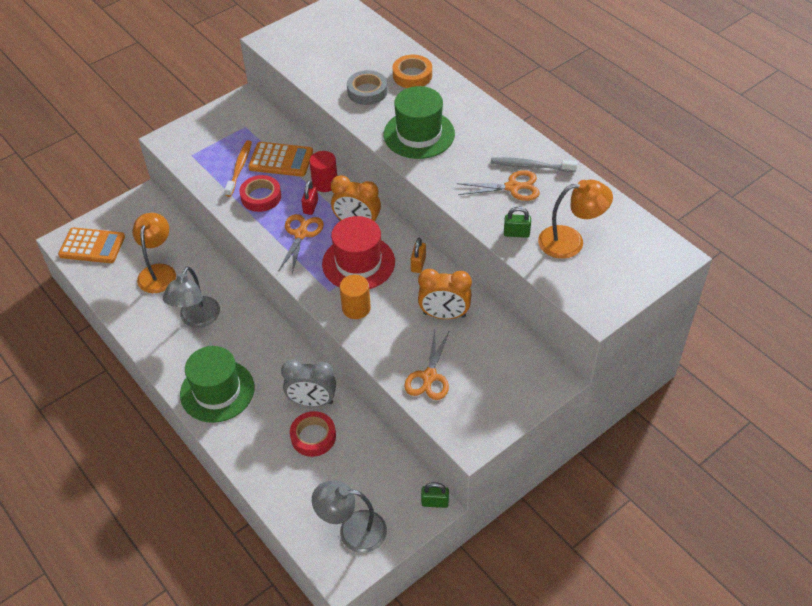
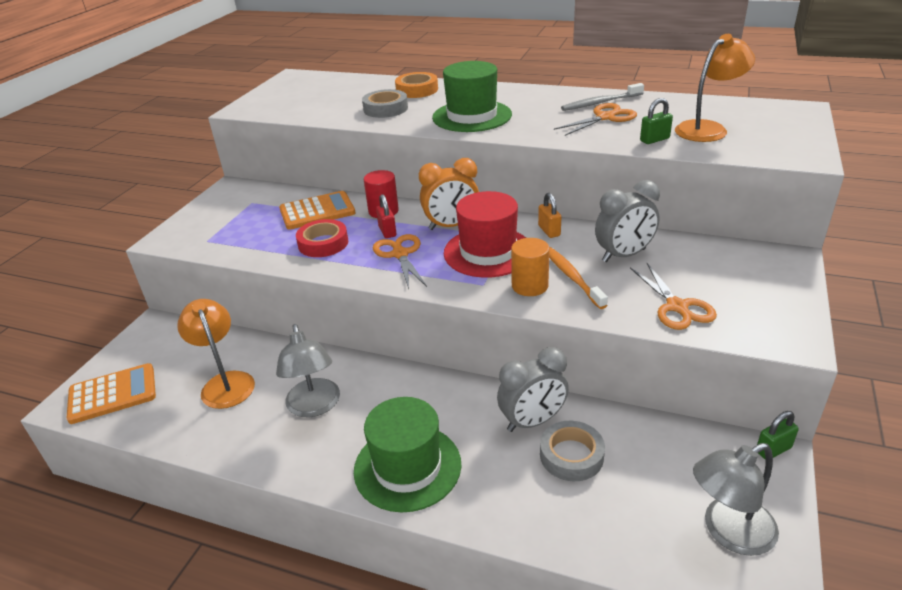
camera: 30 degrees left, 15 degrees down
(239, 168) = (275, 231): orange toothbrush -> orange toothbrush (572, 277)
(313, 437) = (571, 455): red tape -> grey tape
(444, 315) = (624, 255): orange clock -> grey clock

